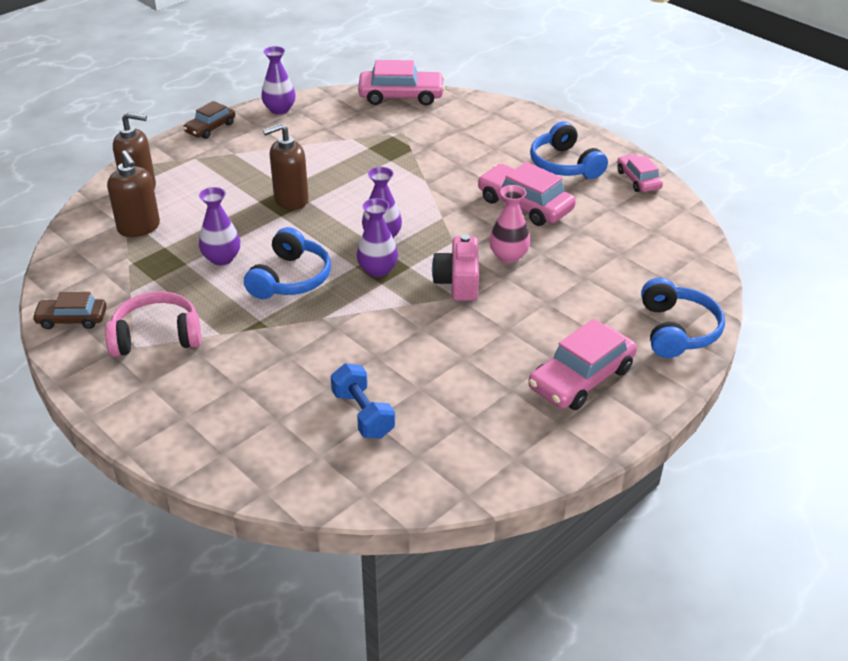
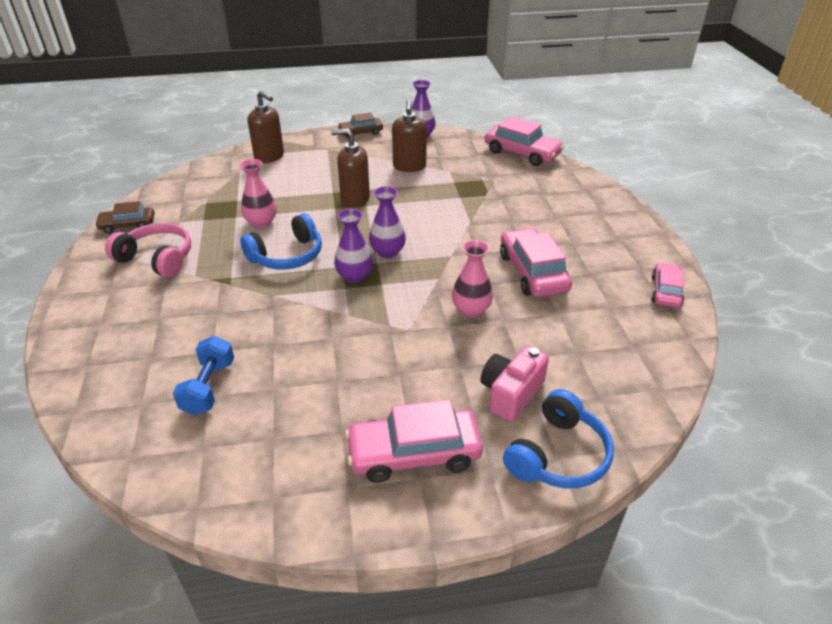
camera: 35 degrees right, 0 degrees up
(72, 319) = (127, 225): brown car -> brown car turned 45 degrees counterclockwise
(139, 228) = (238, 181): brown soap dispenser -> brown soap dispenser (409, 166)
(222, 258) = (261, 222): purple vase -> pink vase
(458, 282) = (404, 313): pink camera -> pink camera (511, 393)
(564, 165) = (605, 252): blue headphones -> none

